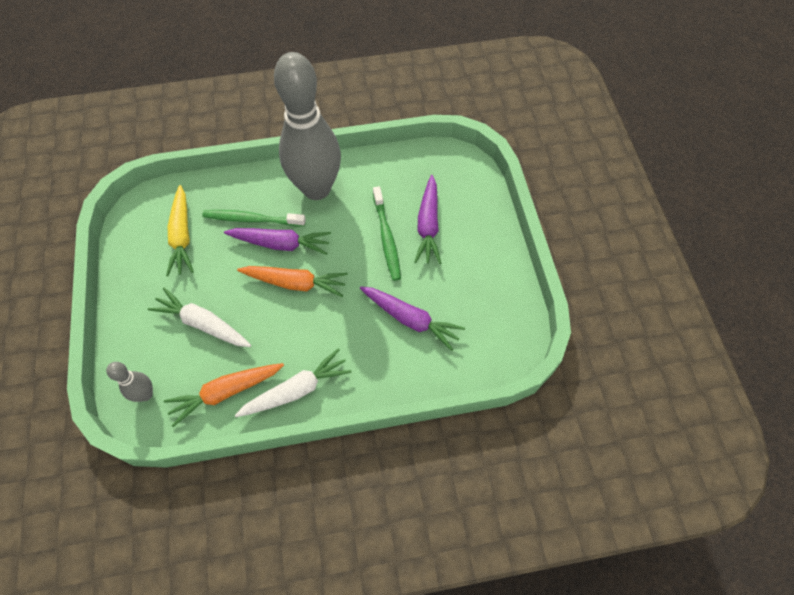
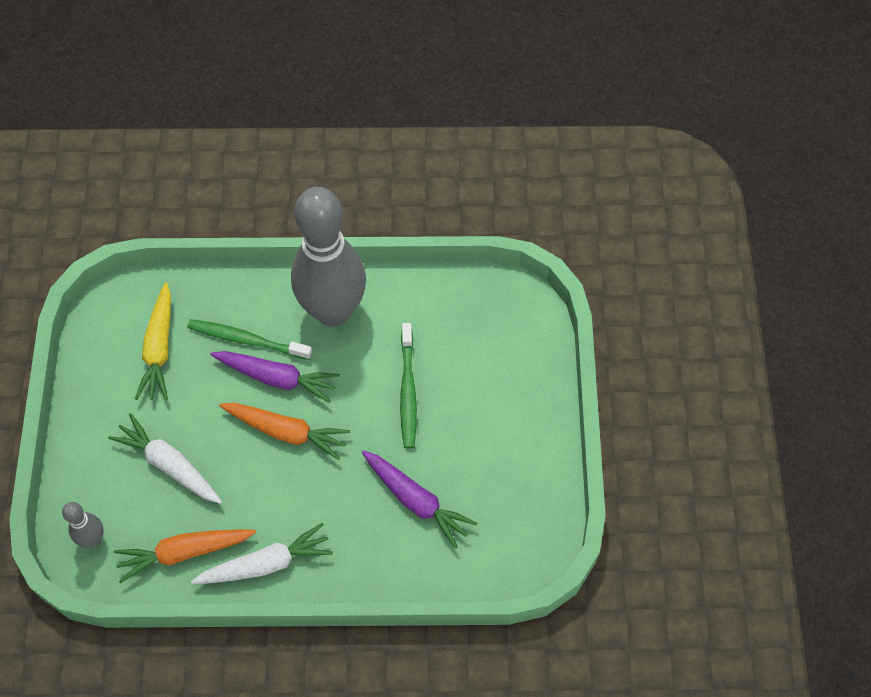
camera: 10 degrees right, 0 degrees up
(428, 225) = (462, 383): purple carrot -> none

